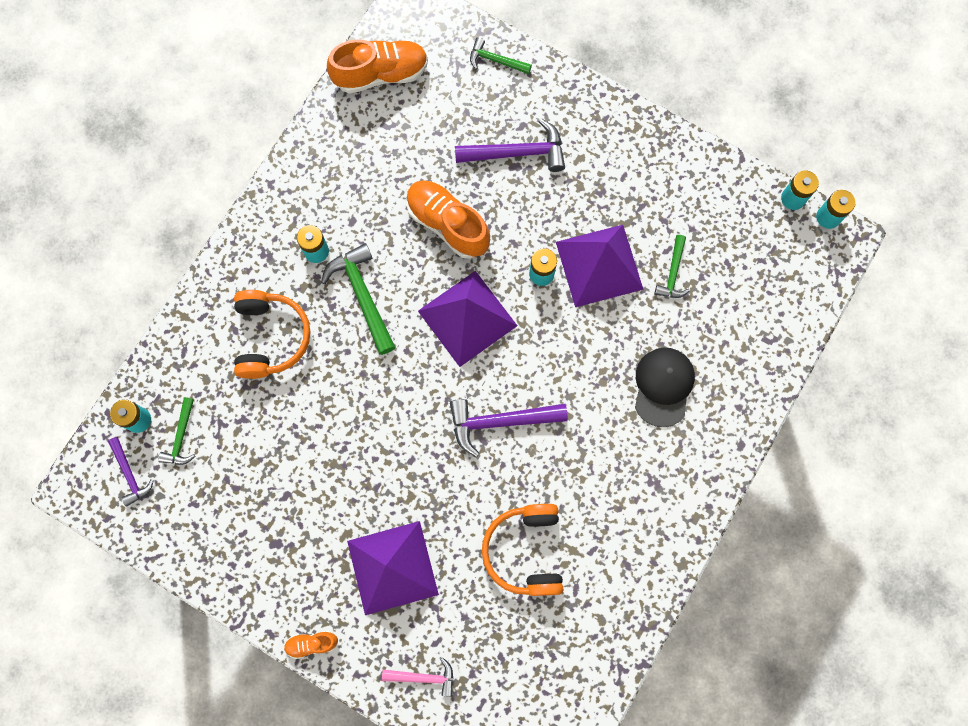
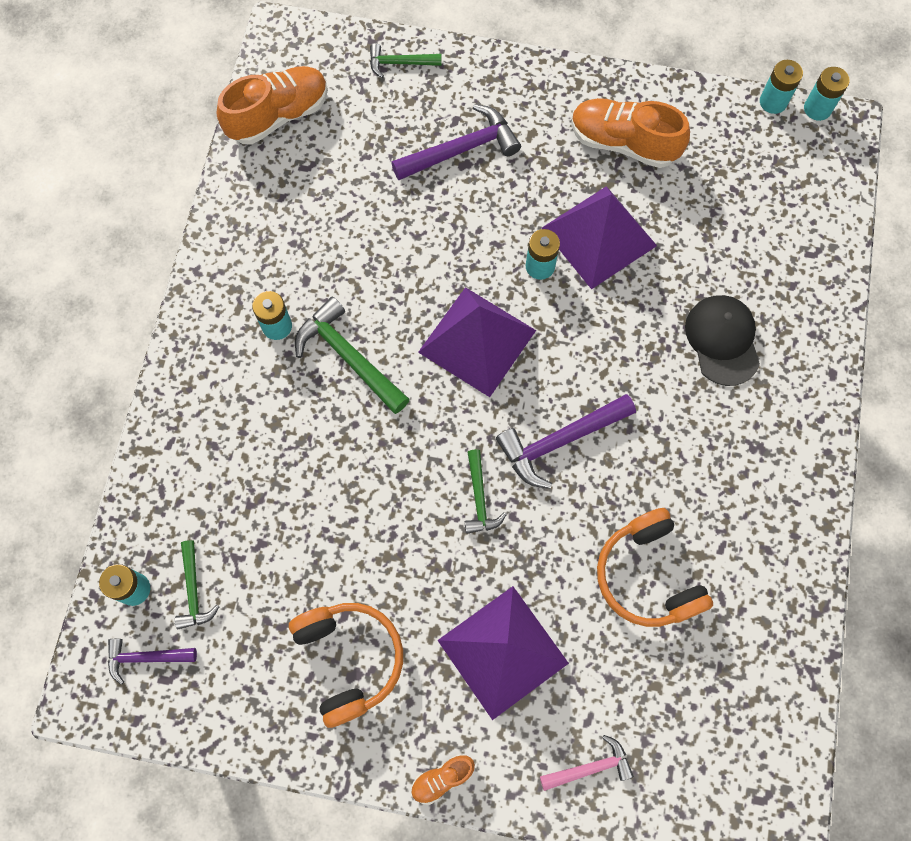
camera: 20 degrees left, 5 degrees down
(130, 474) = (146, 657): purple hammer -> purple hammer turned 135 degrees clockwise
(270, 337) = (259, 439): orange headphones -> orange headphones (349, 659)
(447, 224) = (414, 248): orange shoe -> orange shoe (623, 143)
(673, 273) = (681, 218): green hammer -> green hammer (479, 498)

